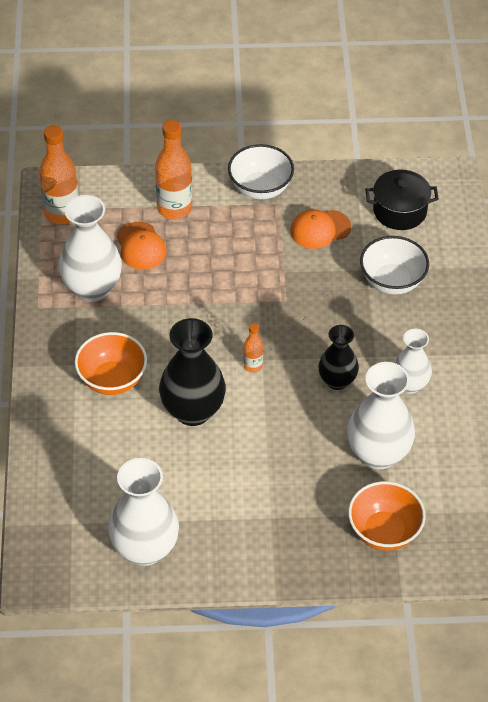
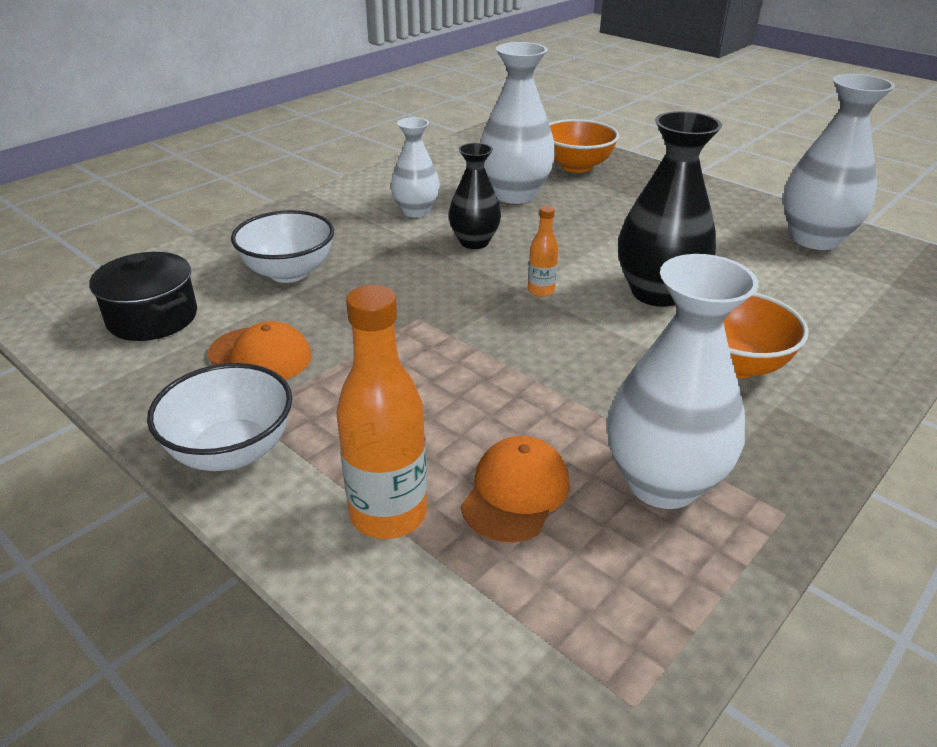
camera: 135 degrees left, 15 degrees down
(62, 213) = (597, 660): orange bottle -> none

